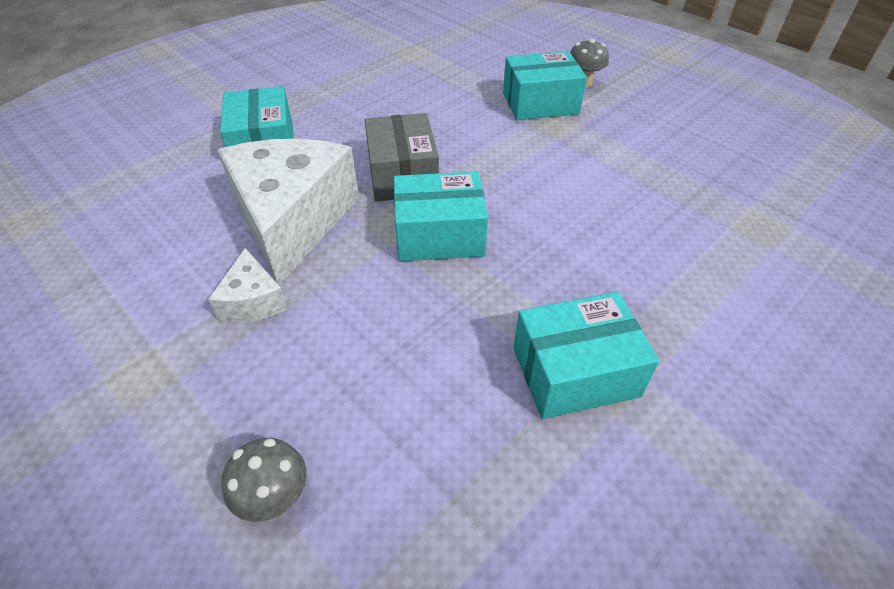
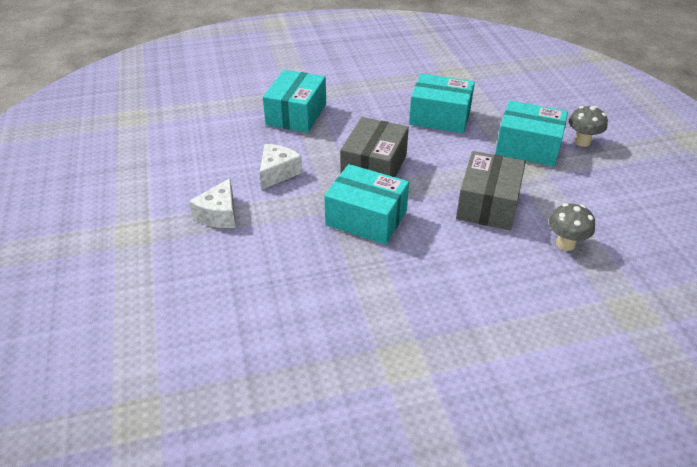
camera: 30 degrees right, 5 degrees down
(276, 499) = (156, 328): grey mushroom -> grey mushroom (565, 244)
(292, 221) = (278, 173): white cheese -> white cheese, size x0.45
(551, 173) = (488, 204): none -> grey box
(575, 372) = (384, 344): turquoise box -> turquoise box (440, 117)

